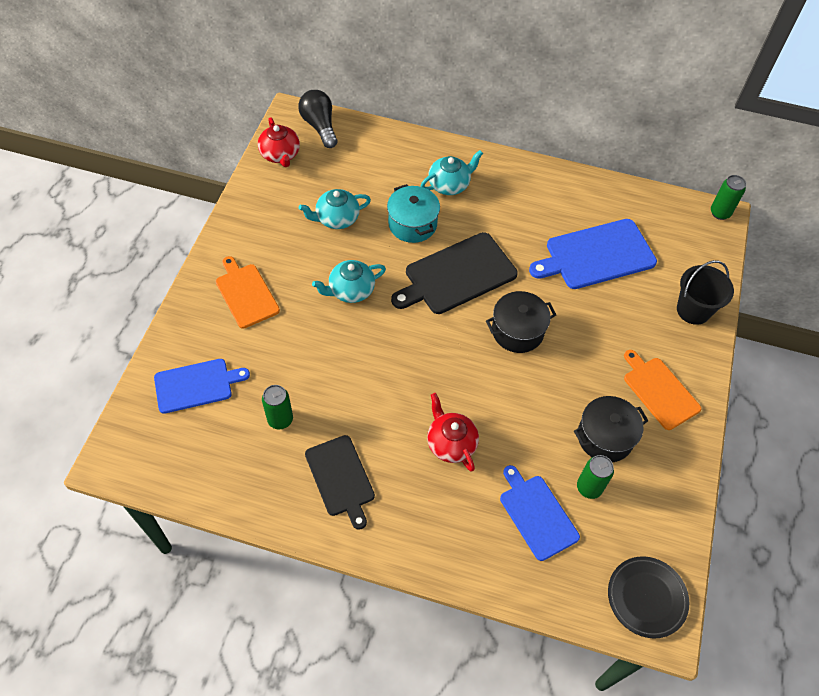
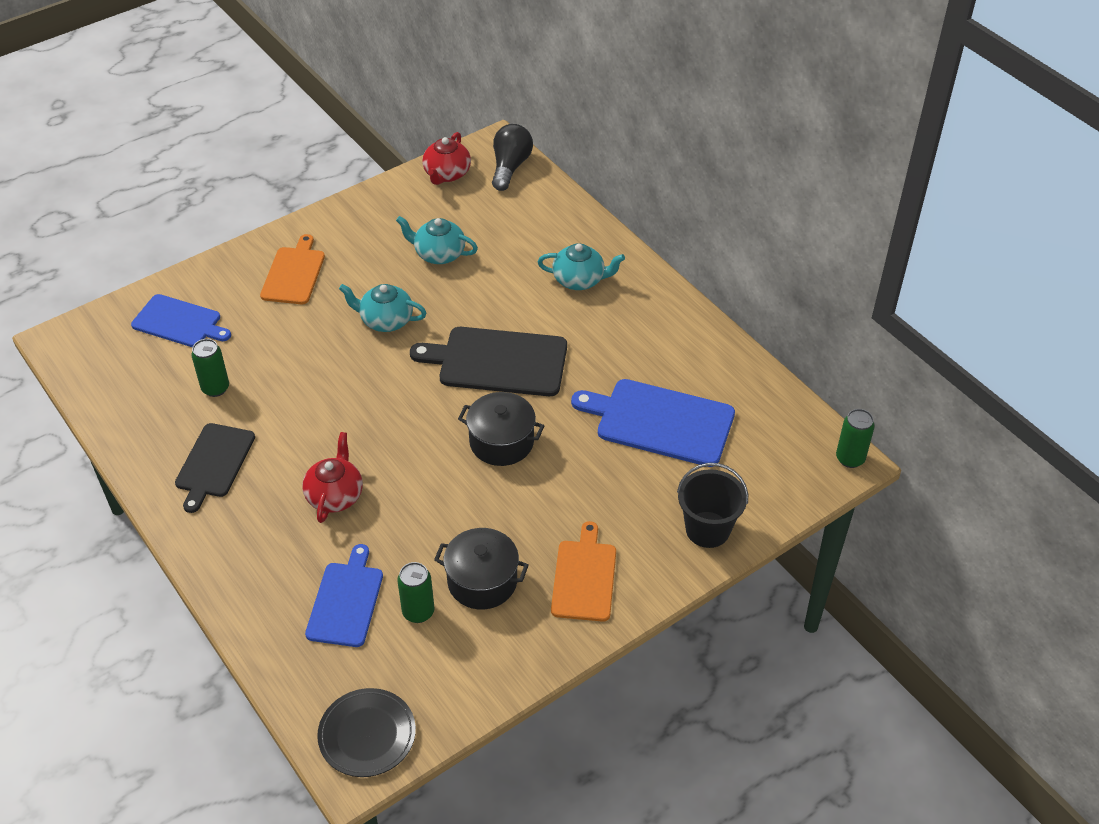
camera: 40 degrees right, 10 degrees down
(412, 224) = (504, 295): turquoise pot -> none

